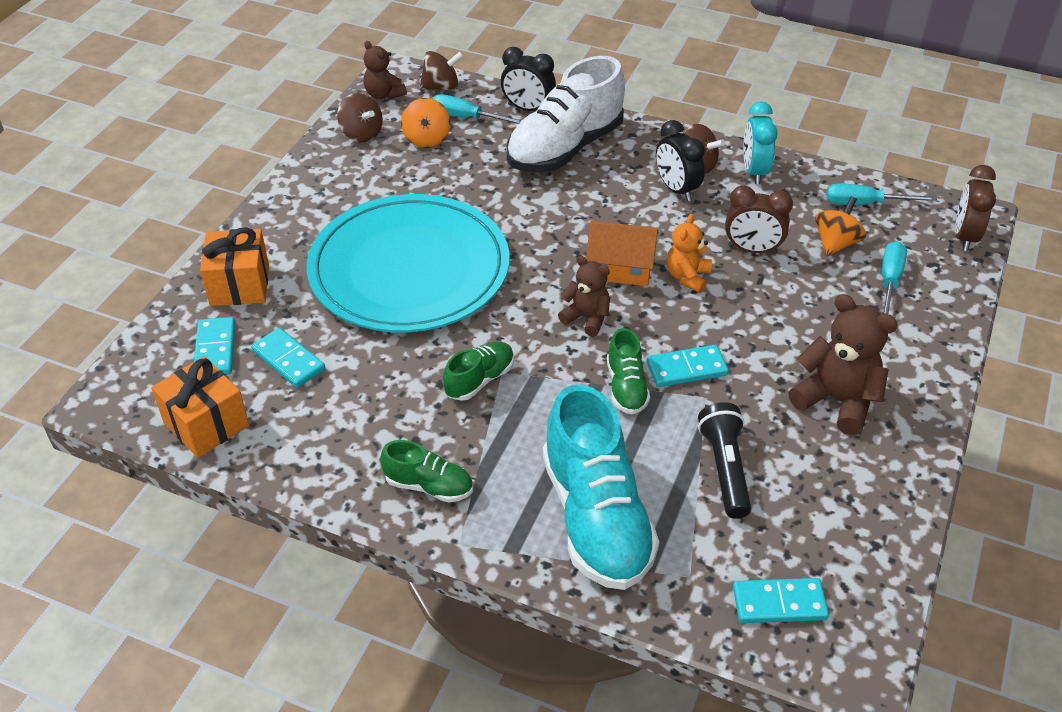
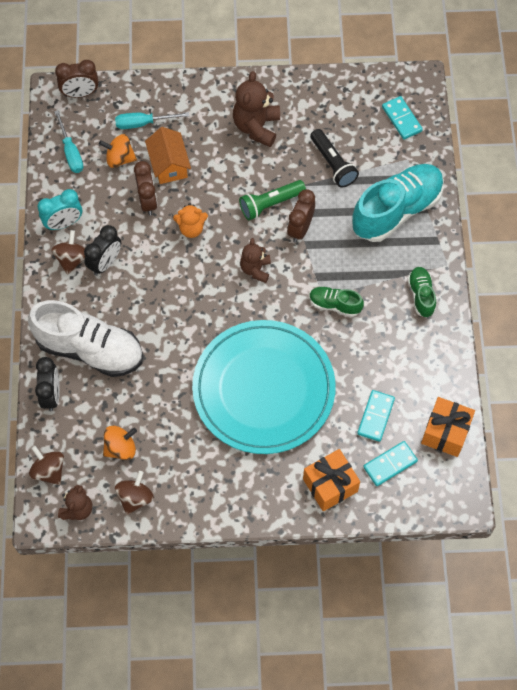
camera: 115 degrees left, 20 degrees up
(466, 118) = (82, 433): turquoise screwdriver -> none
(620, 268) = (201, 267): orange house -> orange house (169, 164)
(626, 387) = (300, 229): green shoe -> brown clock
(686, 369) = (270, 204): turquoise domino -> green flashlight
(725, 468) = (333, 164): black flashlight -> black flashlight turned 90 degrees counterclockwise

